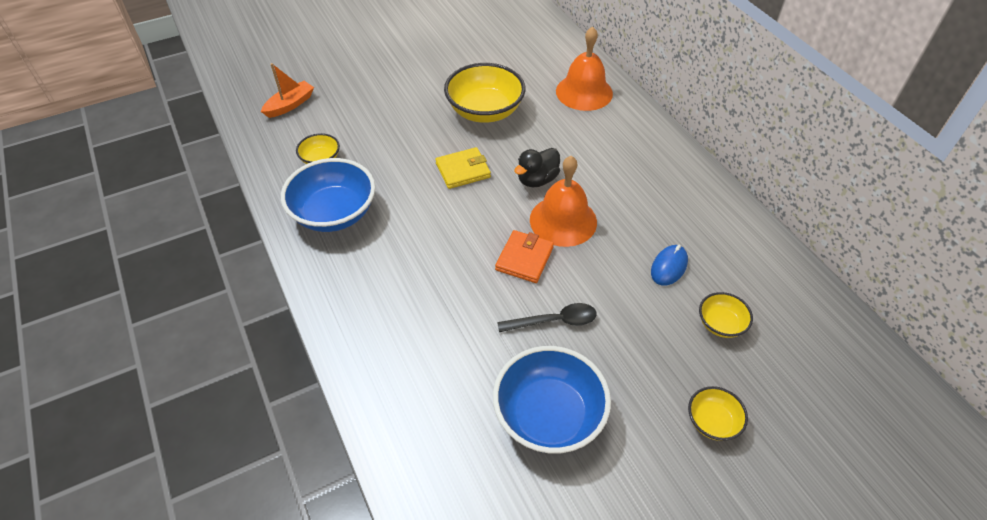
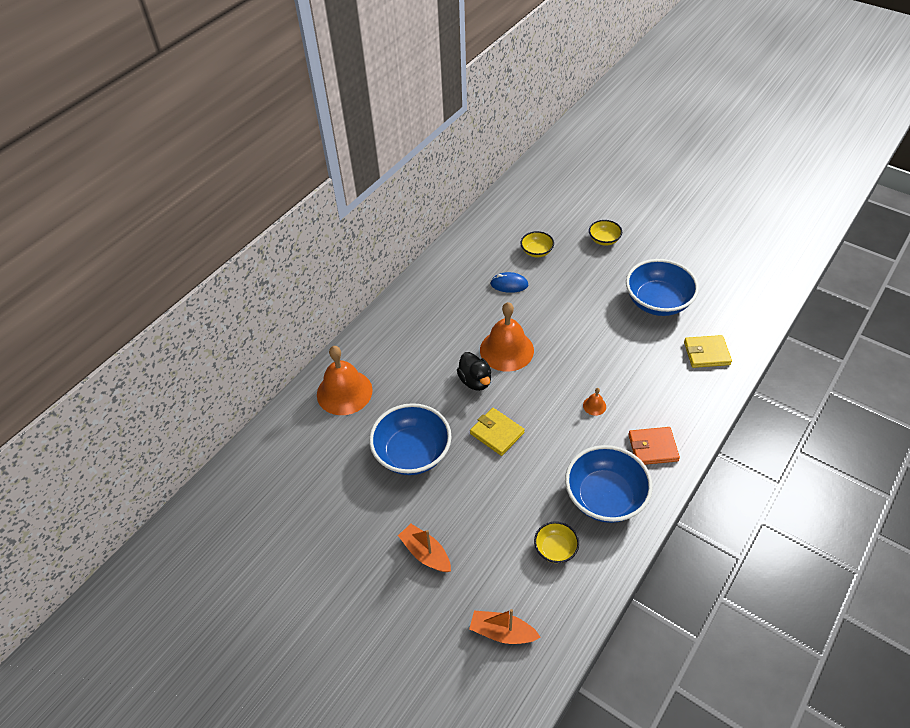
camera: 115 degrees left, 0 degrees up
(386, 89) = (425, 553): none -> orange boat
(427, 416) = (706, 353): none -> yellow wallet
(437, 258) = (594, 406): none -> orange bell
(485, 111) = (412, 453): yellow bowl -> blue bowl
(524, 258) = (557, 357): orange wallet -> orange wallet (652, 447)
(537, 180) = (475, 381): black duck -> black duck turned 45 degrees clockwise
(554, 321) = (594, 323): black spoon -> none

